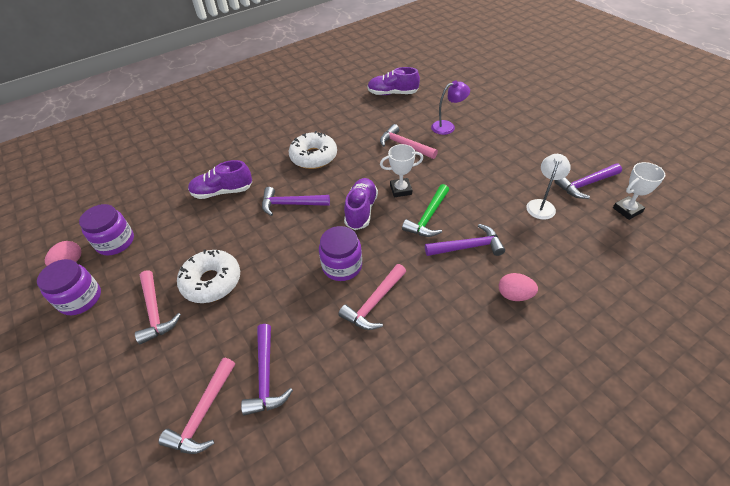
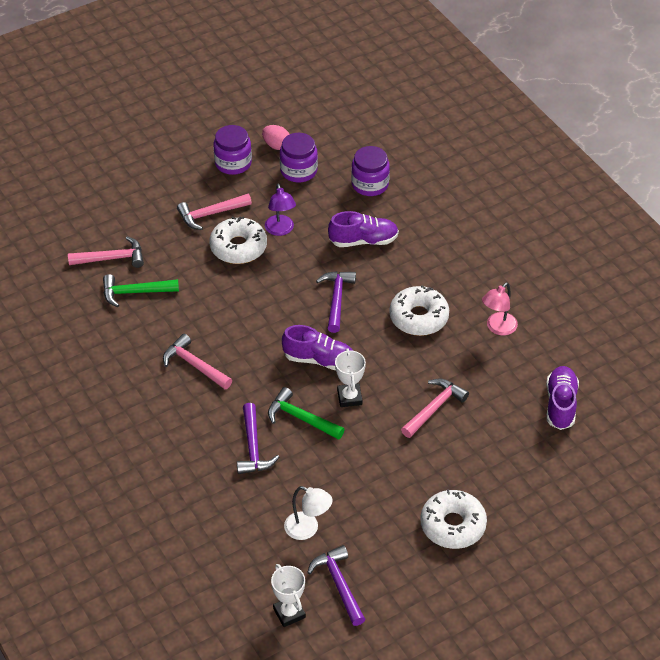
camera: 90 degrees right, 0 degrees up
(203, 413) = (111, 258): pink hammer -> pink hammer turned 150 degrees clockwise
(222, 192) = (363, 241): purple shoe -> purple shoe turned 90 degrees clockwise
(266, 376) = (135, 292): purple hammer -> green hammer
(325, 119) = (498, 328): none -> pink lamp
(342, 266) = (243, 342): purple jar -> purple jar (370, 184)
(447, 126) = (473, 459): purple lamp -> purple lamp (280, 230)
(508, 133) = (453, 525): none -> white donut
(514, 295) = (186, 474): pink egg -> none

